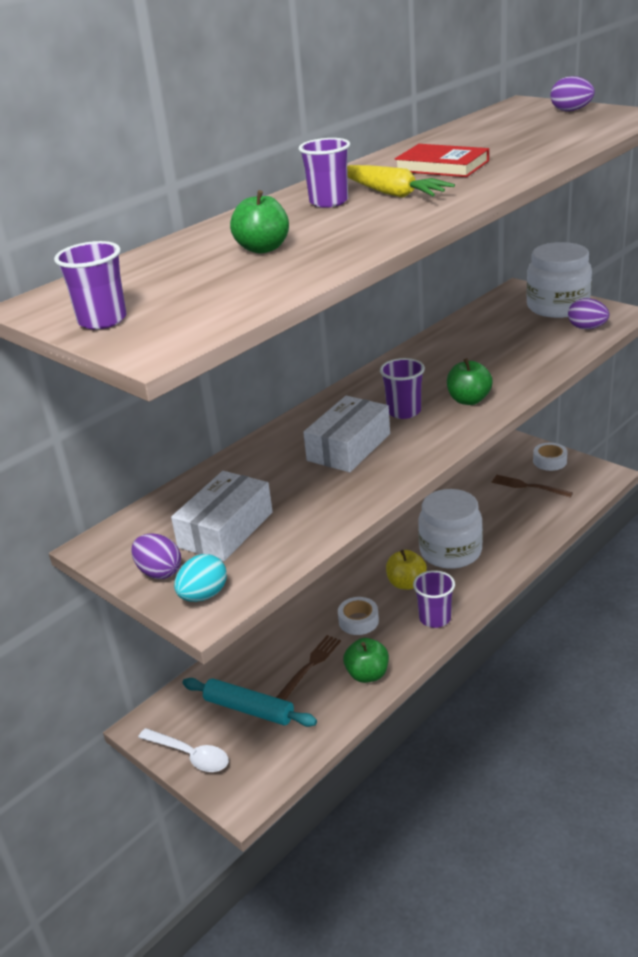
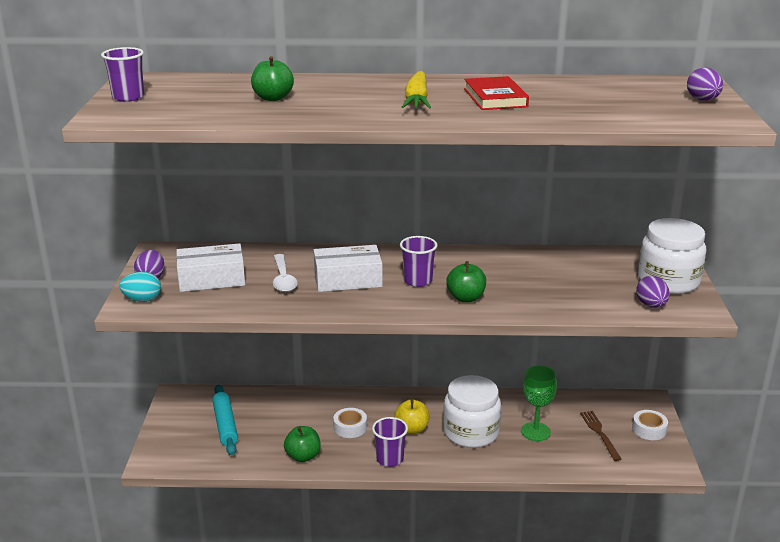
camera: 45 degrees right, 5 degrees down
(190, 755) = (168, 423): white spoon -> white spoon (283, 279)
(310, 666) = (286, 429): brown fork -> none
(329, 202) = (376, 90): purple cup -> none
(489, 516) = (535, 431): none -> green goblet

